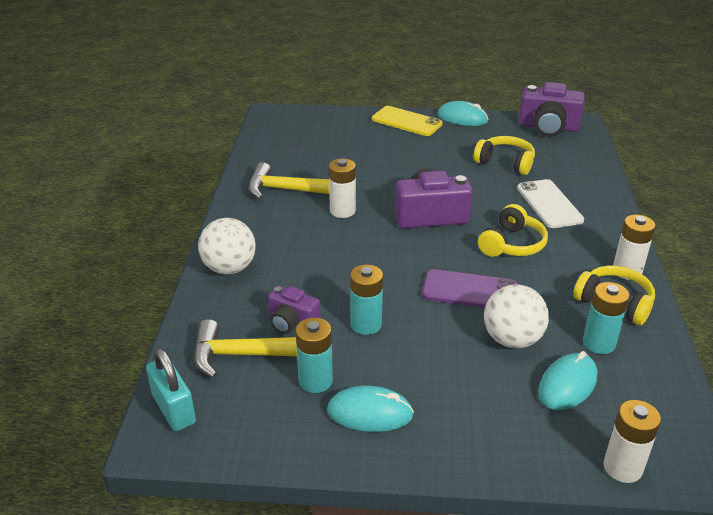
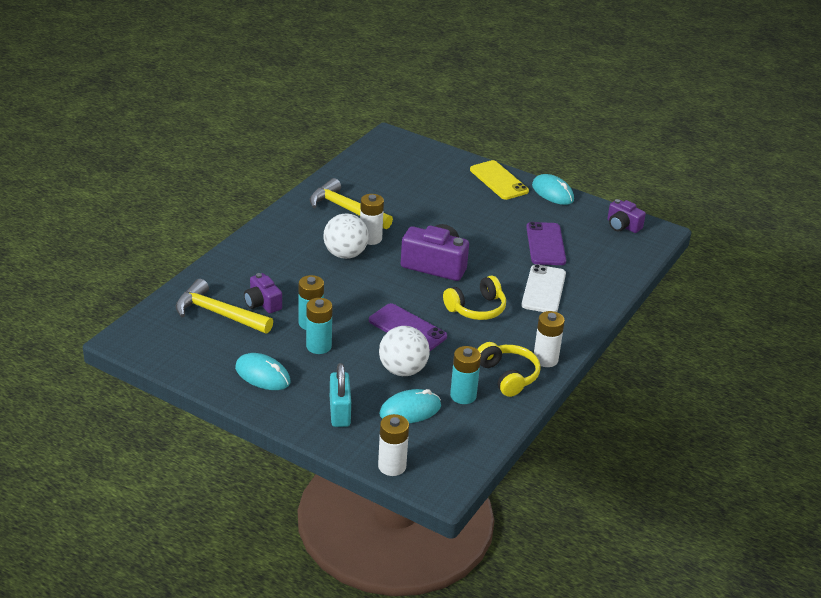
camera: 25 degrees right, 0 degrees up
(174, 409) = (146, 327): turquoise padlock -> turquoise padlock (339, 412)
(229, 268) = (251, 252): white ball -> white ball (345, 254)
(315, 381) = (245, 344): turquoise battery -> turquoise battery (318, 346)
(505, 163) = (546, 244): yellow headphones -> purple phone
(548, 127) = (622, 226): purple camera -> purple camera, size x0.59

